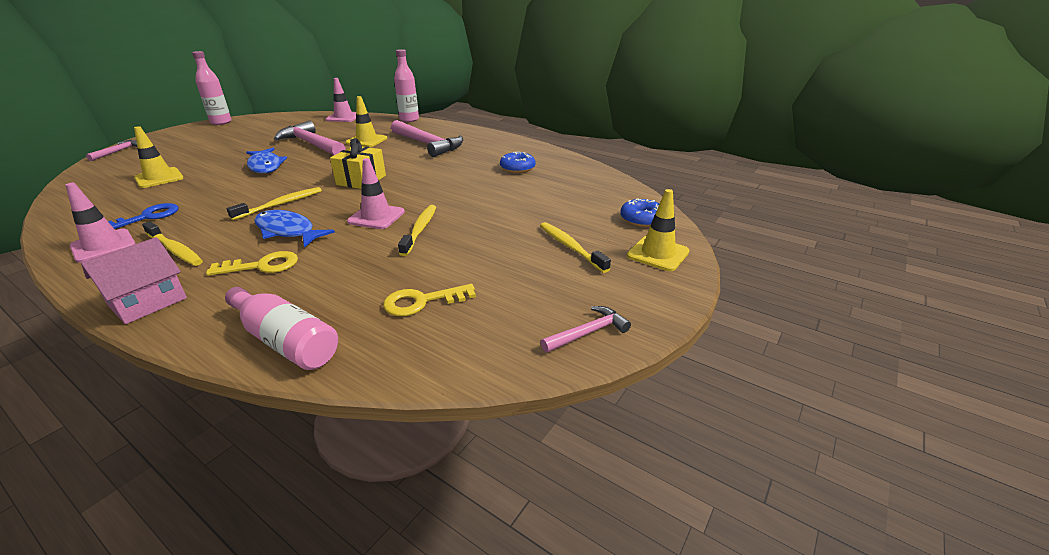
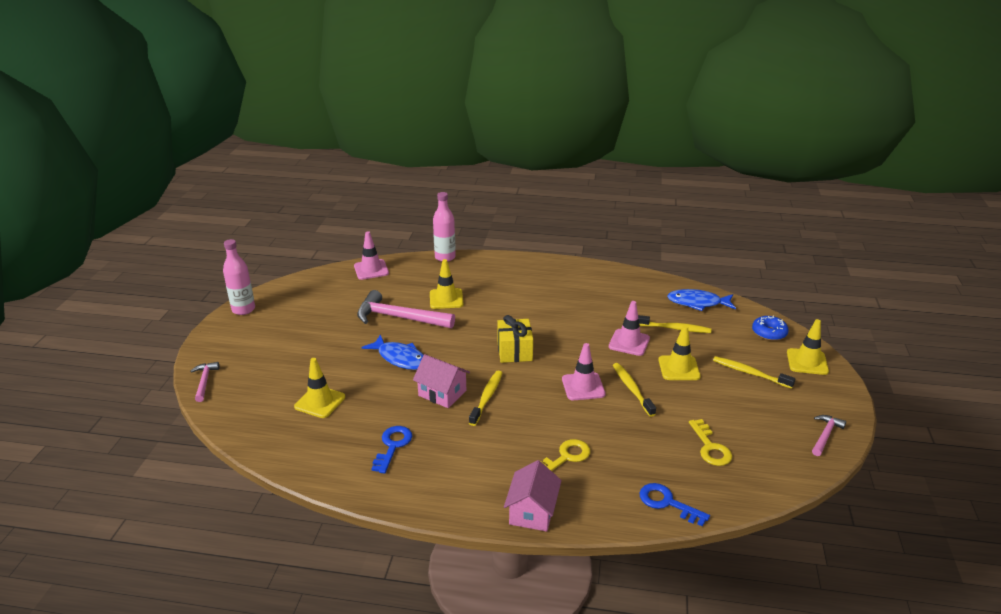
camera: 25 degrees left, 0 degrees up
(103, 246) = (409, 483): pink traffic cone -> pink traffic cone (629, 342)
(175, 250) = (475, 466): yellow toothbrush -> yellow toothbrush (674, 328)
(253, 193) = (442, 393): none -> pink house
(286, 341) = (667, 503): pink bottle -> blue key
(288, 231) = (535, 421): blue fish -> blue fish (697, 303)
(422, 301) = (710, 447): yellow key -> yellow key turned 60 degrees counterclockwise
(427, 144) = (510, 289): pink hammer -> none
(495, 225) = (679, 368): none -> yellow traffic cone
(517, 168) = (625, 301): blue donut -> none

